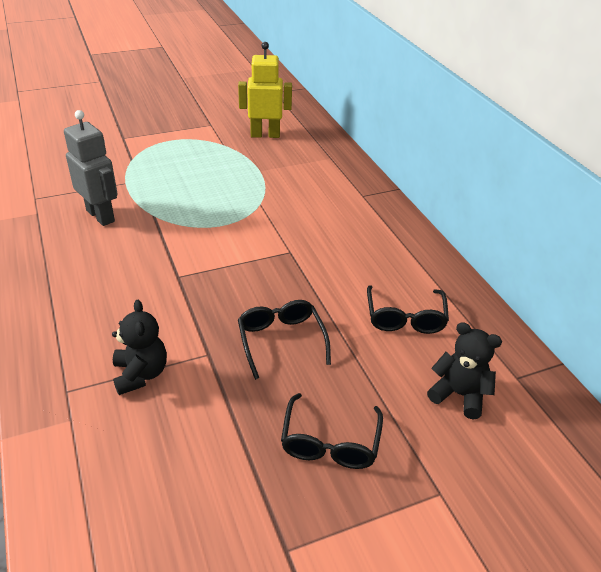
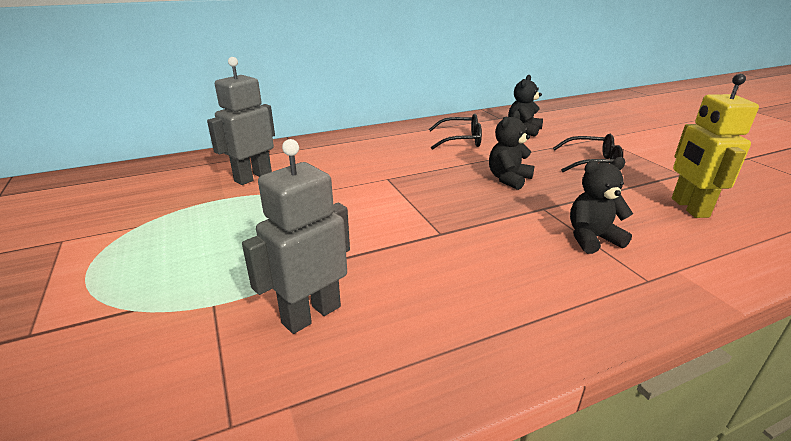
camera: 90 degrees left, 10 degrees down
(265, 135) = (132, 197): yellow robot -> yellow robot (689, 207)
(281, 340) = (508, 179): black glasses -> black teddy bear
(297, 178) = (253, 177): none -> grey robot

